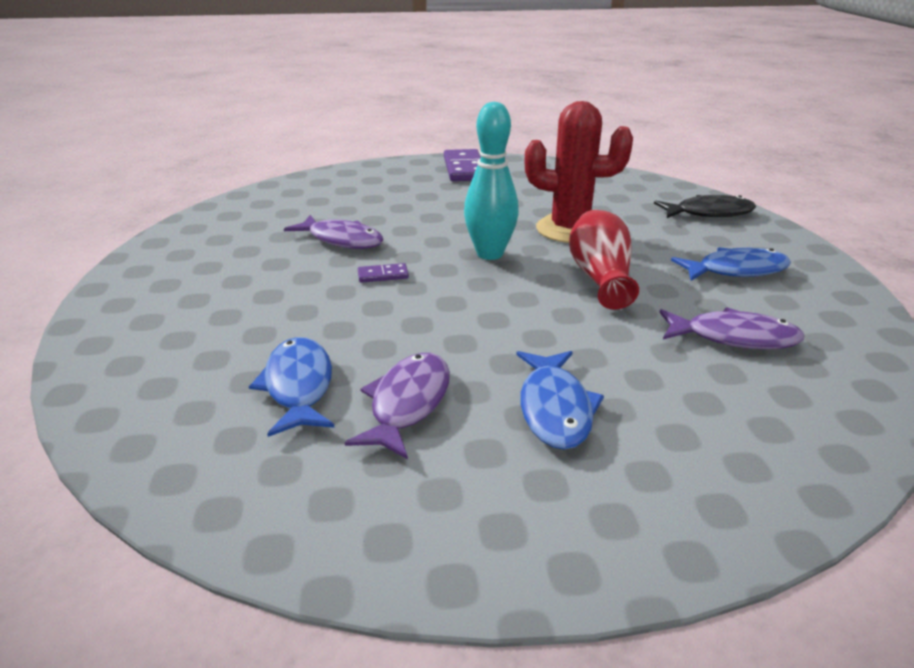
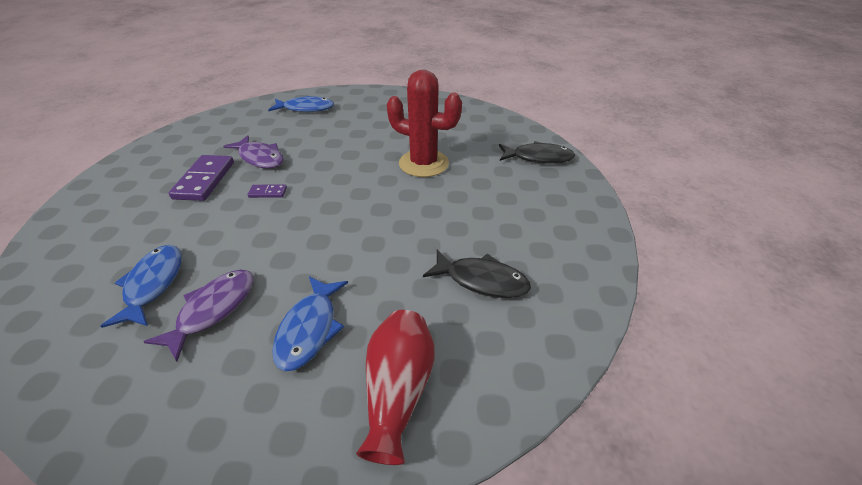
camera: 10 degrees right, 10 degrees up
(464, 169) = (383, 100): purple domino -> purple domino (204, 180)
(490, 254) = (352, 181): turquoise bowling pin -> none
(600, 277) = (418, 211): red vase -> red vase (398, 391)
(734, 337) = (481, 280): purple fish -> black fish
(736, 270) = (524, 215): blue fish -> blue fish (306, 108)

